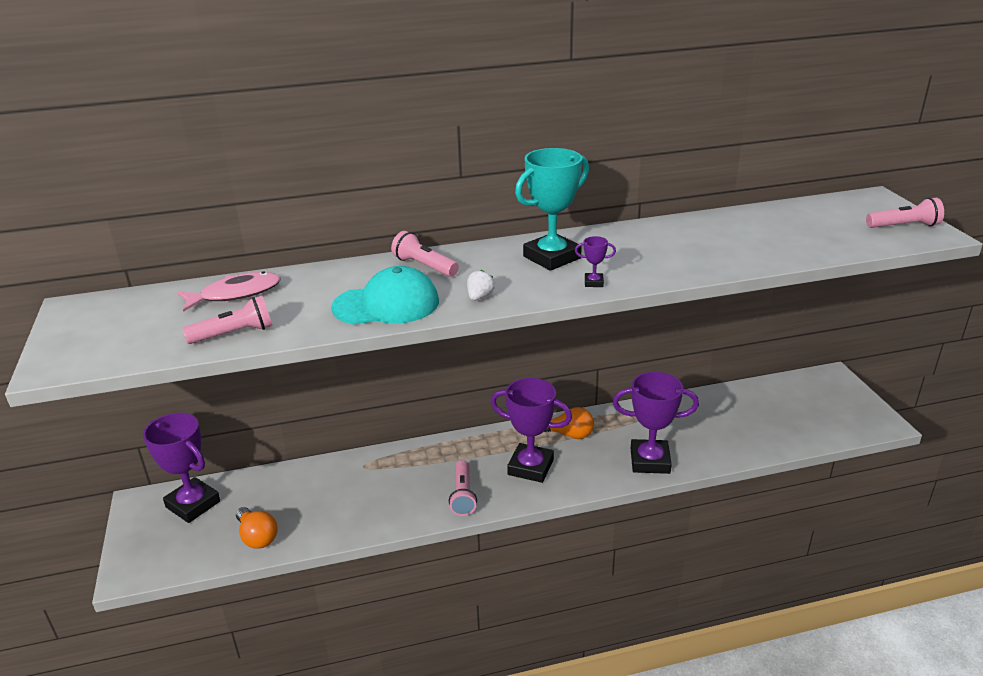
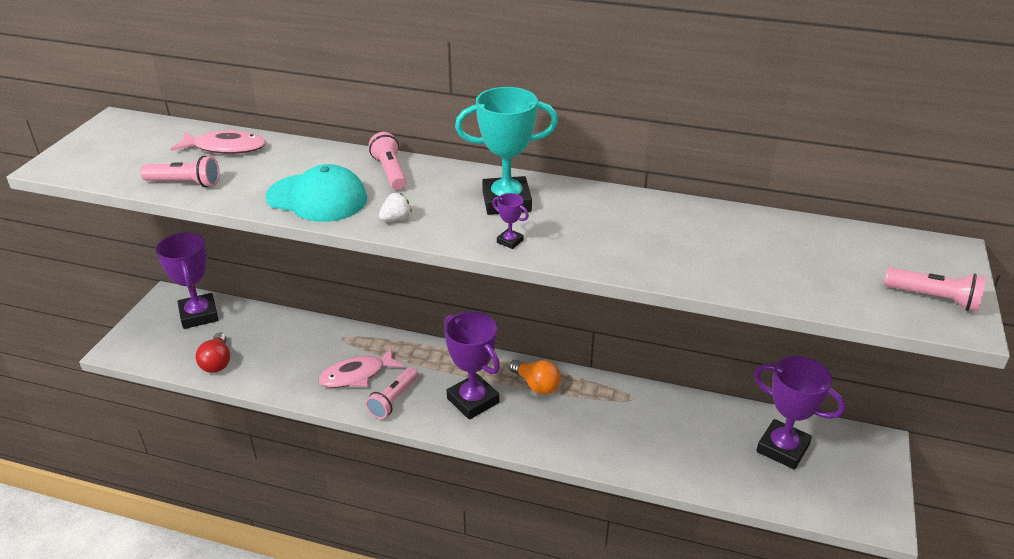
camera: 30 degrees right, 5 degrees up
(257, 537) = (217, 362): orange light bulb -> red light bulb
(409, 490) = (357, 375): none -> pink fish
(650, 461) = (586, 444): purple trophy -> purple trophy (782, 448)

